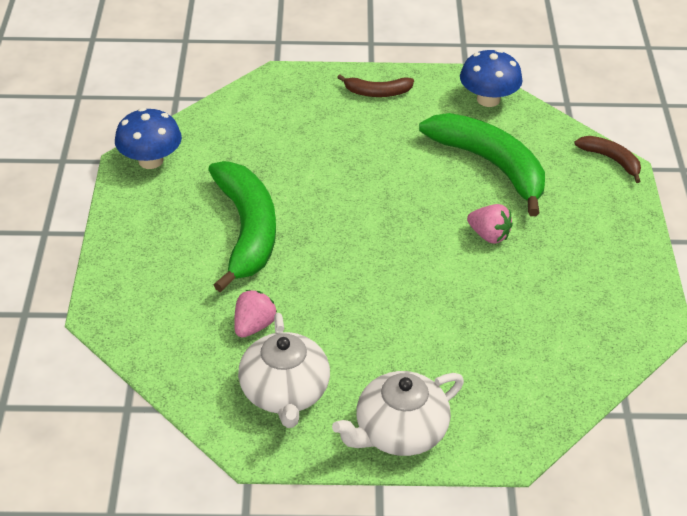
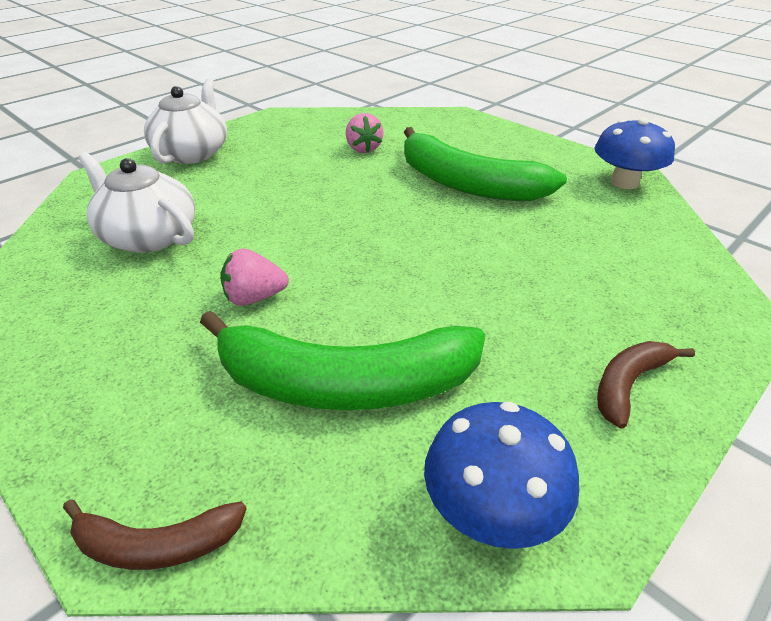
camera: 135 degrees right, 5 degrees down
(285, 392) = (293, 136): white teapot -> white teapot (148, 236)

